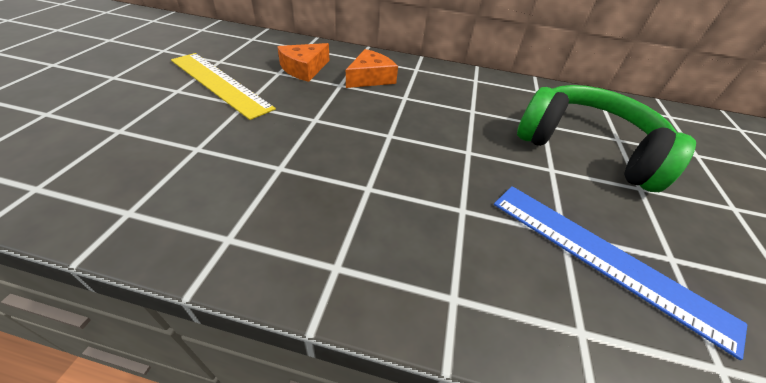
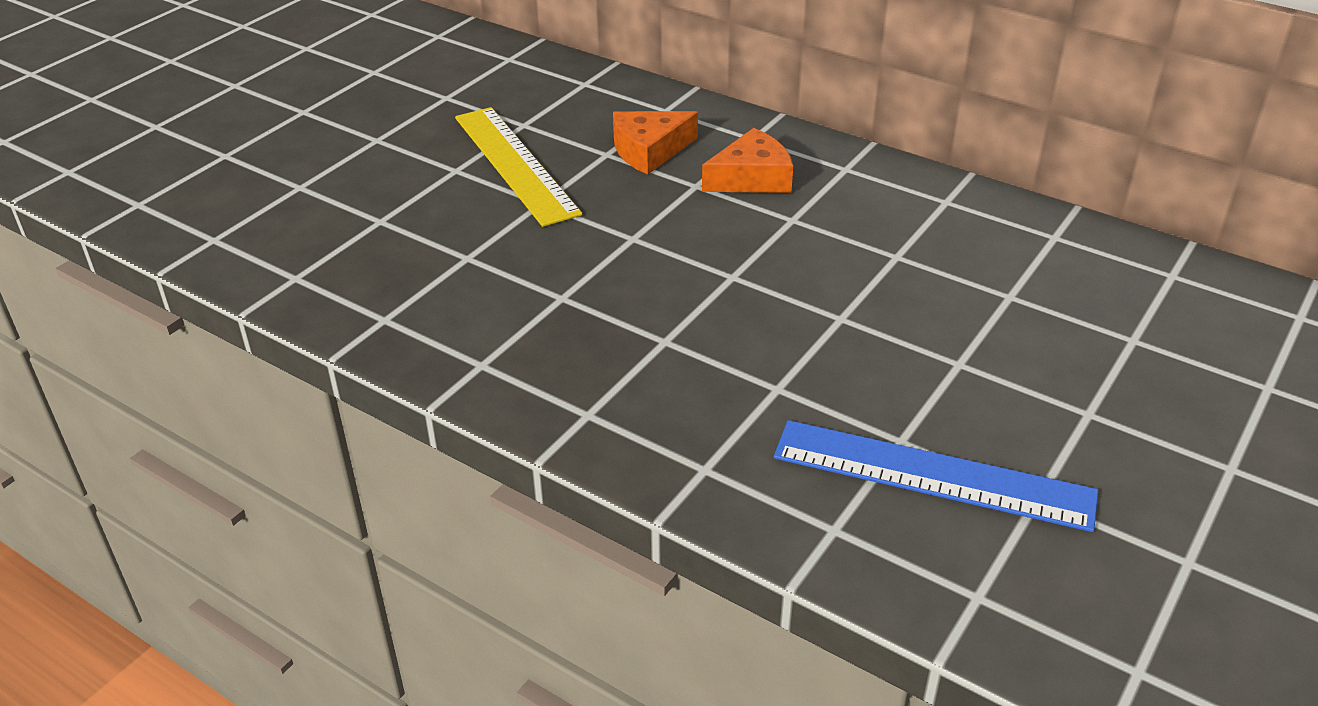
camera: 25 degrees right, 5 degrees down
(586, 148) = (1053, 343): green headphones -> none
(603, 257) = (933, 475): blue ruler -> blue ruler turned 45 degrees counterclockwise

